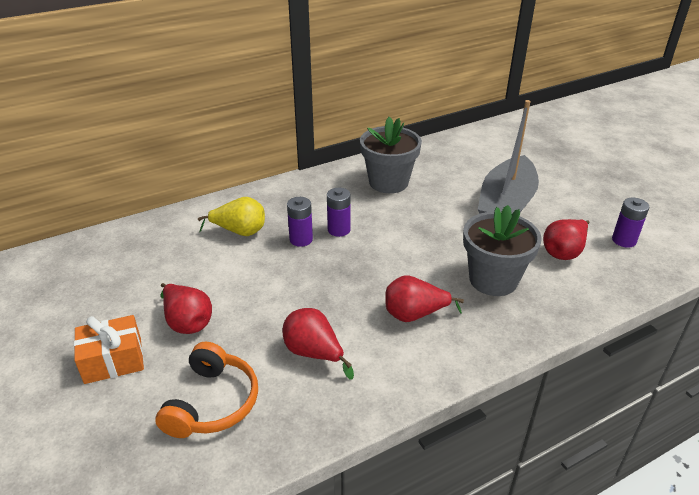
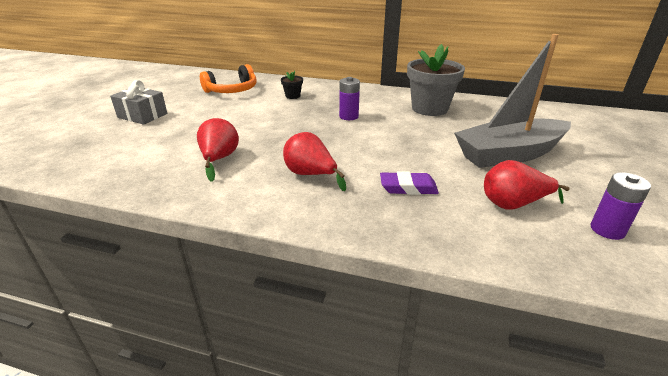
camera: 45 degrees right, 5 degrees down
(113, 360) = (142, 115): orange gift -> grey gift
(187, 322) = (196, 117): red pear -> none
(212, 403) = (138, 151): orange headphones -> orange headphones (232, 90)
(240, 232) = (292, 96): yellow pear -> black flower pot
(301, 239) = (317, 111): purple battery -> none
(493, 279) = (408, 188): grey flower pot -> purple eraser

